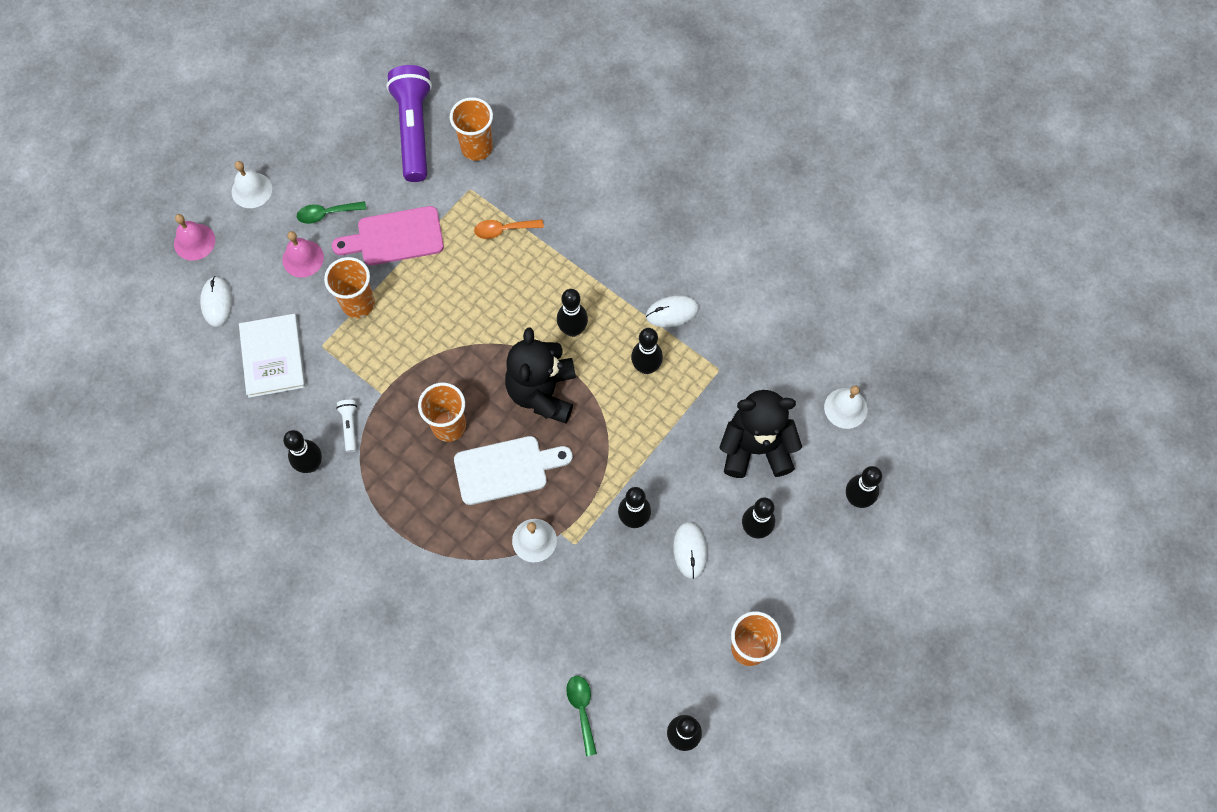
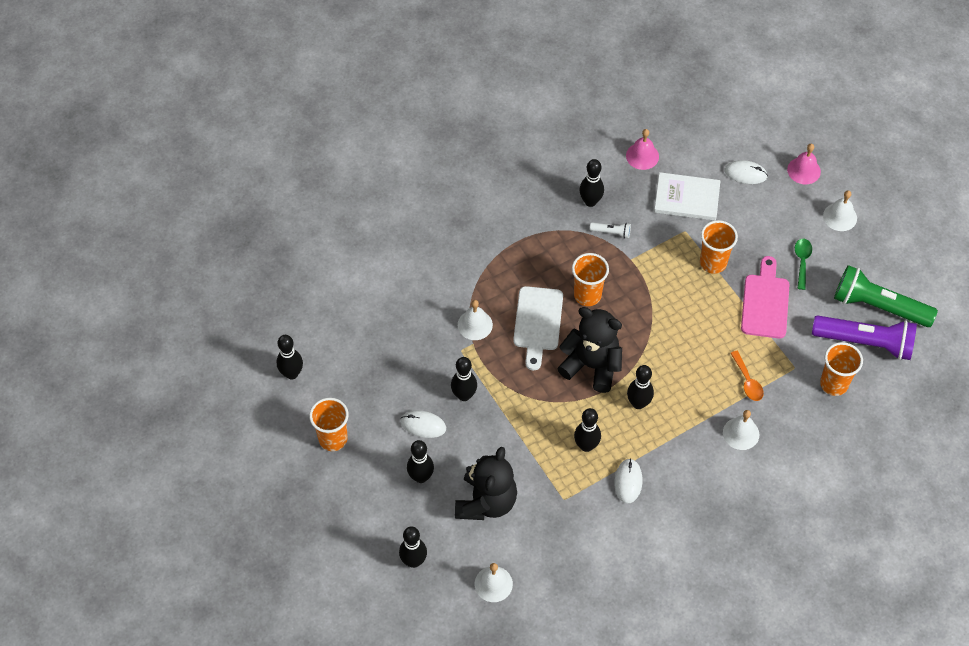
camera: 110 degrees right, 10 degrees down
(303, 258) = (766, 236): pink bell -> pink bell (642, 156)
(363, 127) = (878, 306): none -> green flashlight
(504, 230) = (747, 381): orange spoon -> orange spoon turned 150 degrees clockwise
(570, 220) = (741, 433): none -> white bell
(582, 710) = (339, 317): green spoon -> none

